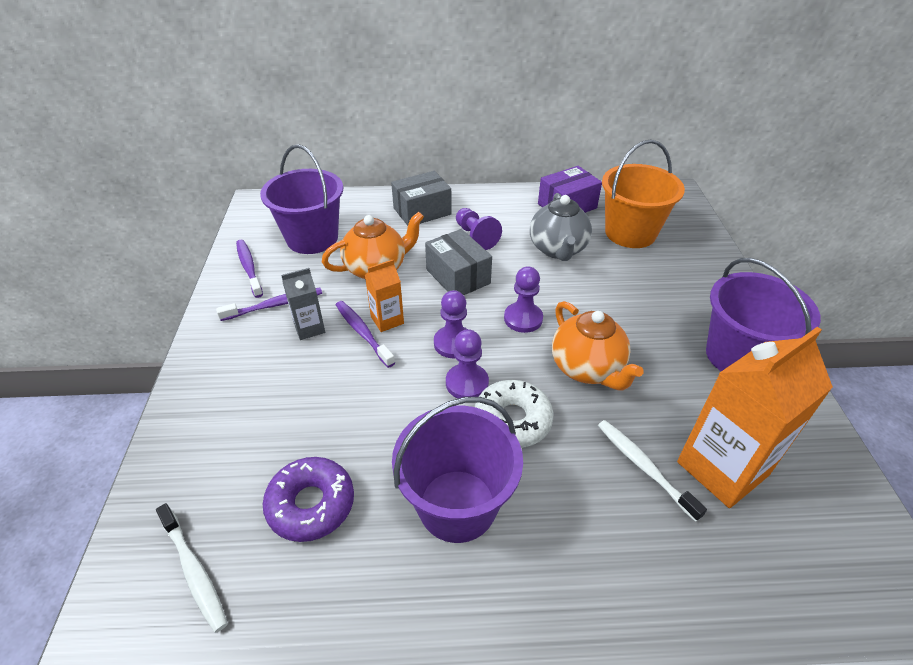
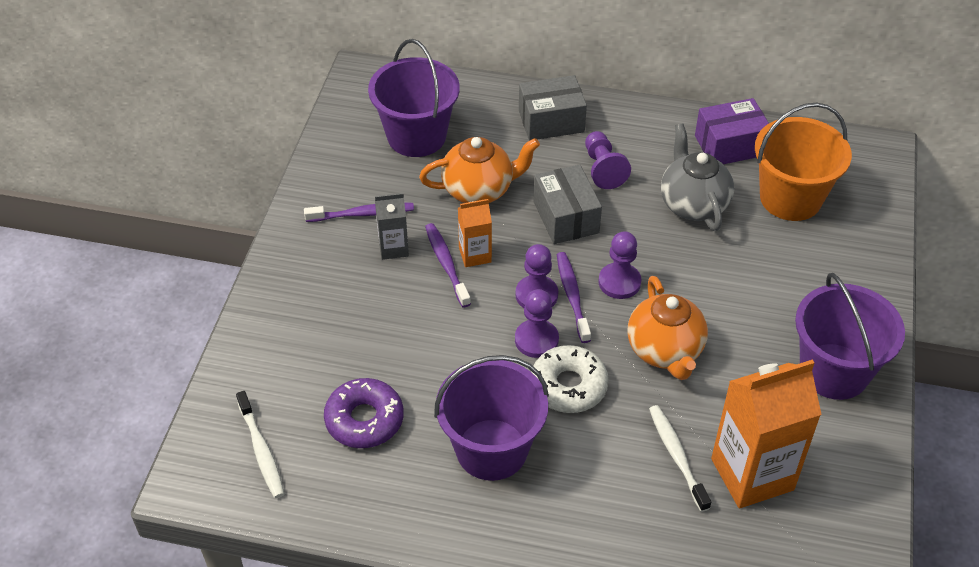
camera: 15 degrees right, 5 degrees up
(249, 268) = (342, 162): purple toothbrush -> purple toothbrush (572, 296)
(558, 249) = (693, 204): grey teapot -> grey teapot turned 150 degrees clockwise

